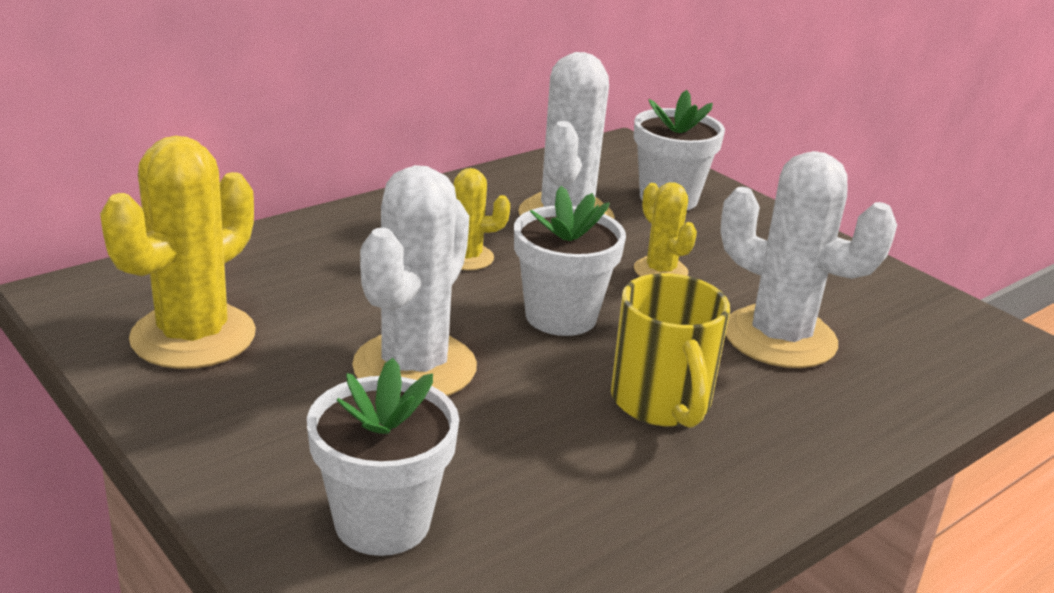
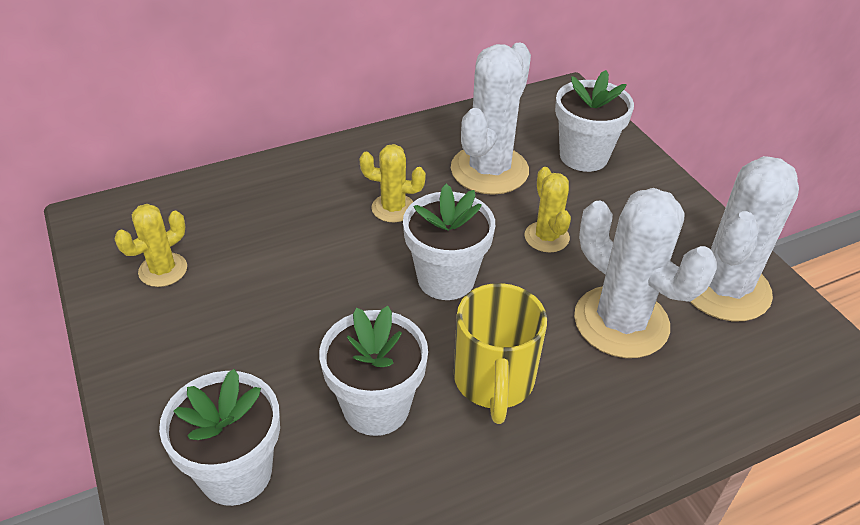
camera: 15 degrees right, 15 degrees up
(193, 336) = (163, 270): yellow cactus -> yellow cactus, size x0.53
(415, 367) = (313, 319): white cactus -> white cactus (724, 288)
(532, 441) = (376, 407): none -> white flower pot

